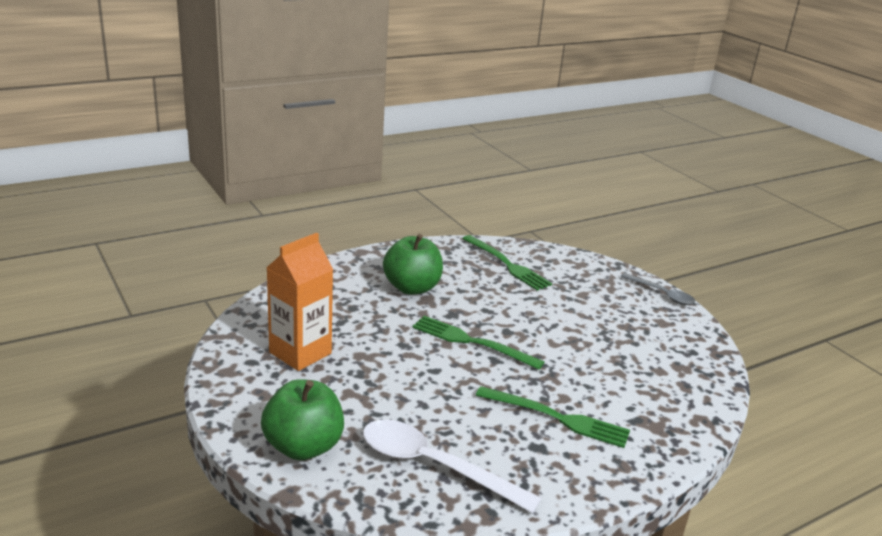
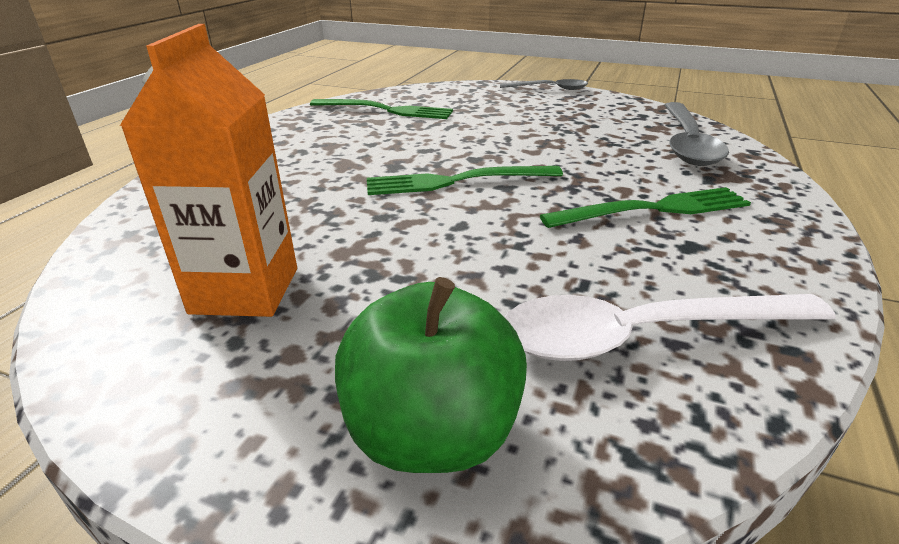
camera: 35 degrees left, 5 degrees up
(412, 288) = (312, 160): green apple -> none
(676, 389) = (687, 143): none -> grey spoon

